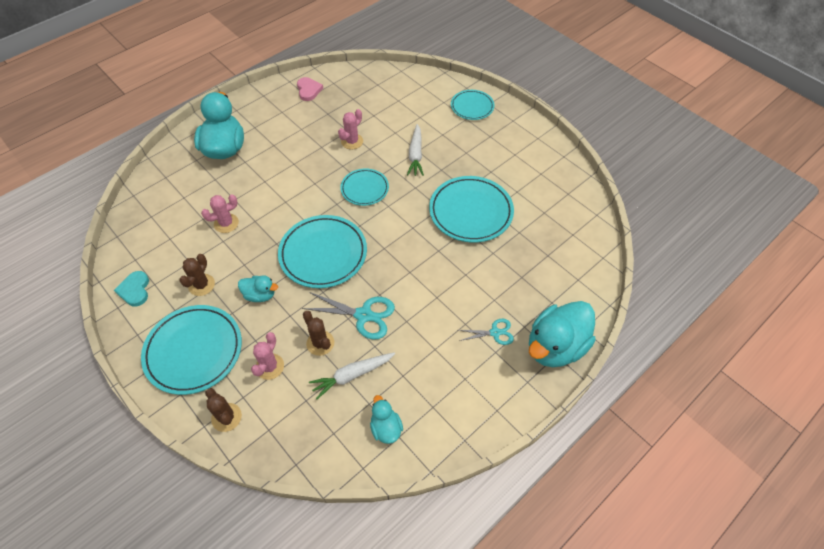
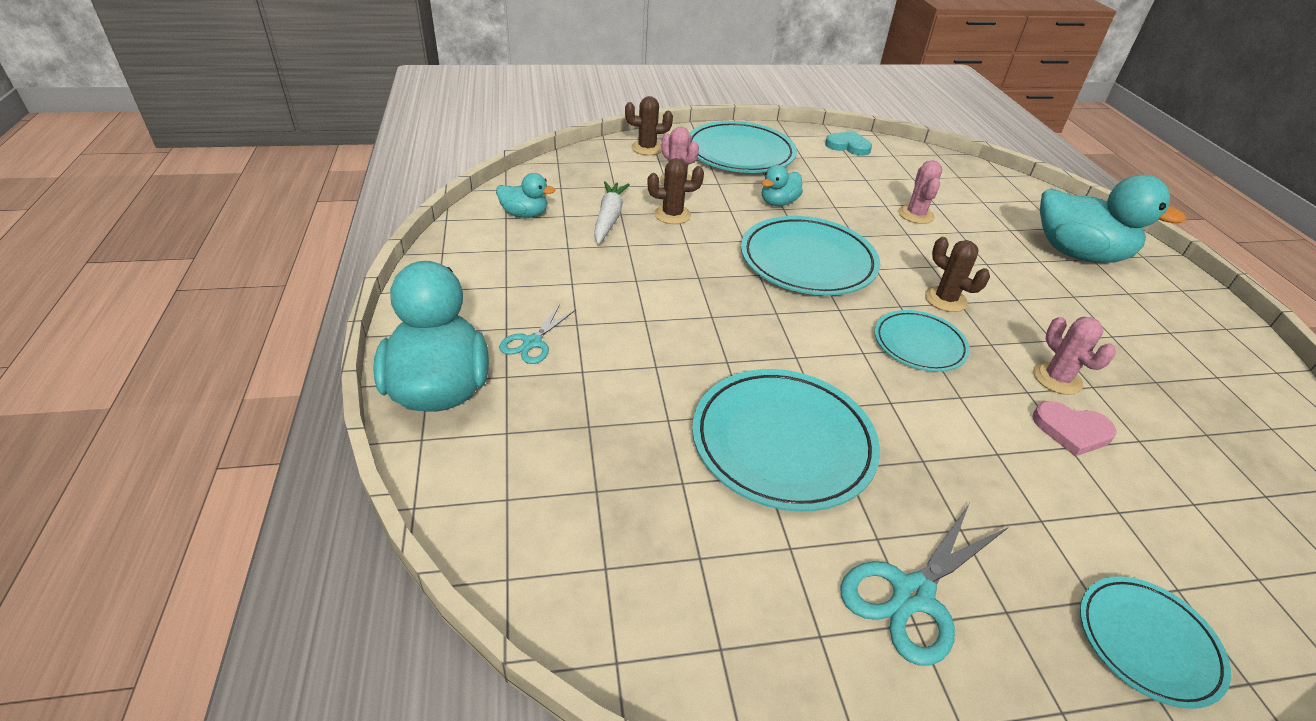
camera: 120 degrees right, 15 degrees down
(201, 285) = (824, 177): brown cactus -> brown cactus (945, 299)
(308, 90) = (1242, 385): pink heart -> pink heart (1071, 430)
(364, 315) = (679, 254): turquoise scissors -> turquoise scissors (912, 595)
(415, 155) = (985, 444): white carrot -> none

